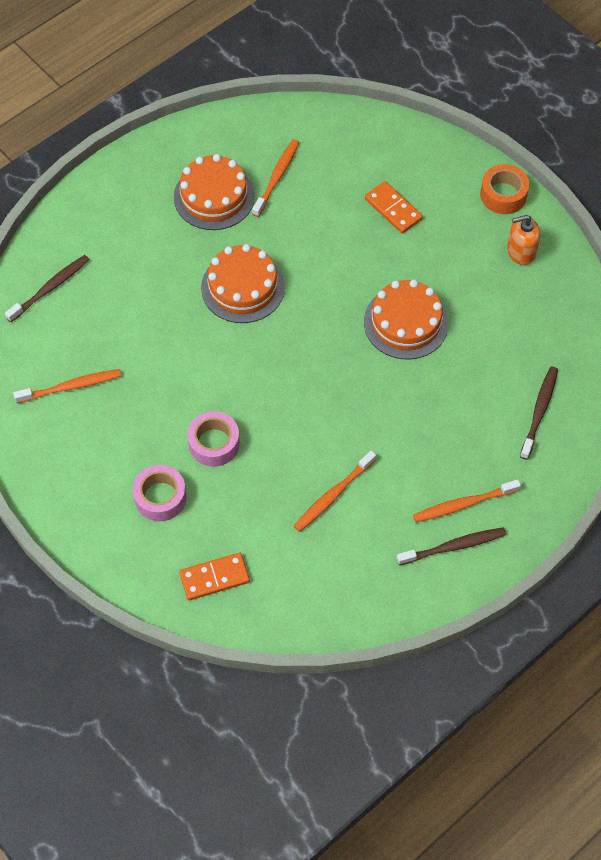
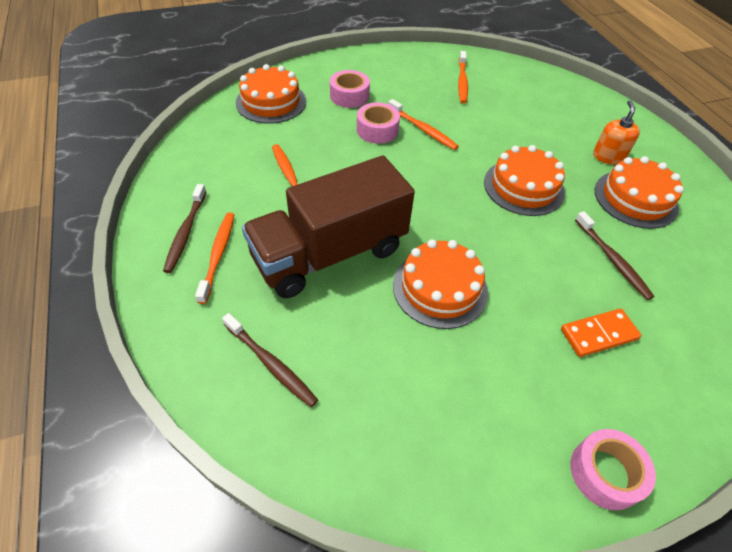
camera: 110 degrees right, 10 degrees down
(50, 288) = (554, 92): brown toothbrush -> brown toothbrush (612, 260)
(214, 577) = (271, 102): orange domino -> orange cake
(277, 177) = (657, 250): orange toothbrush -> orange toothbrush (423, 129)
(413, 416) = (330, 253): none -> brown truck
(503, 195) = (605, 473): orange tape -> pink tape
(521, 251) = (502, 451): orange soap dispenser -> orange soap dispenser (608, 156)

